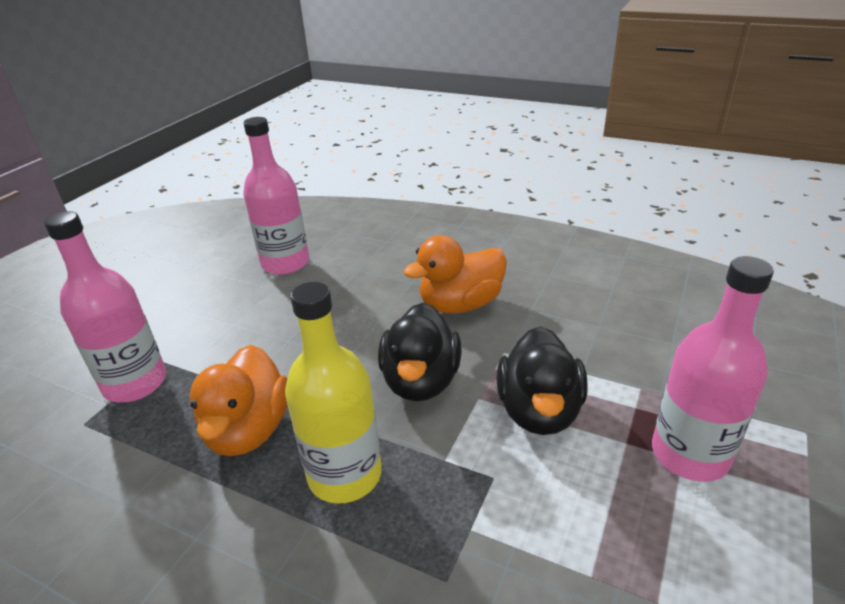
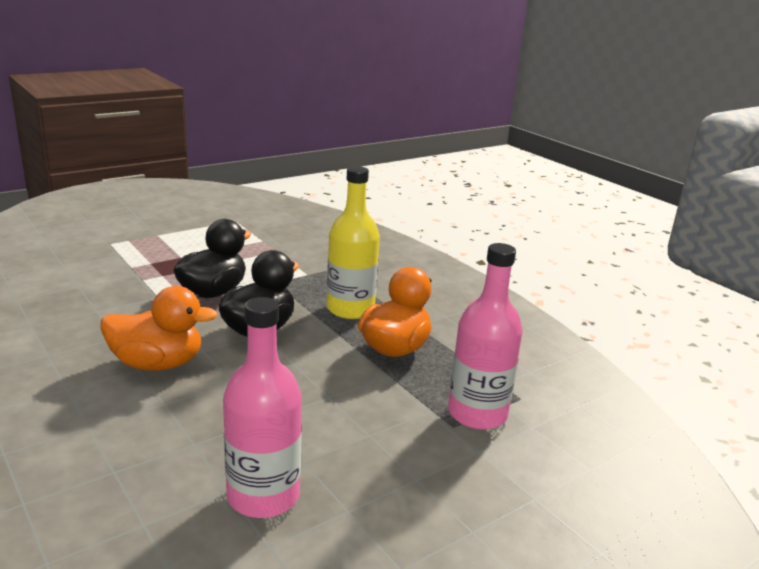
camera: 155 degrees left, 10 degrees down
(689, 454) = (174, 256): pink bottle -> none

